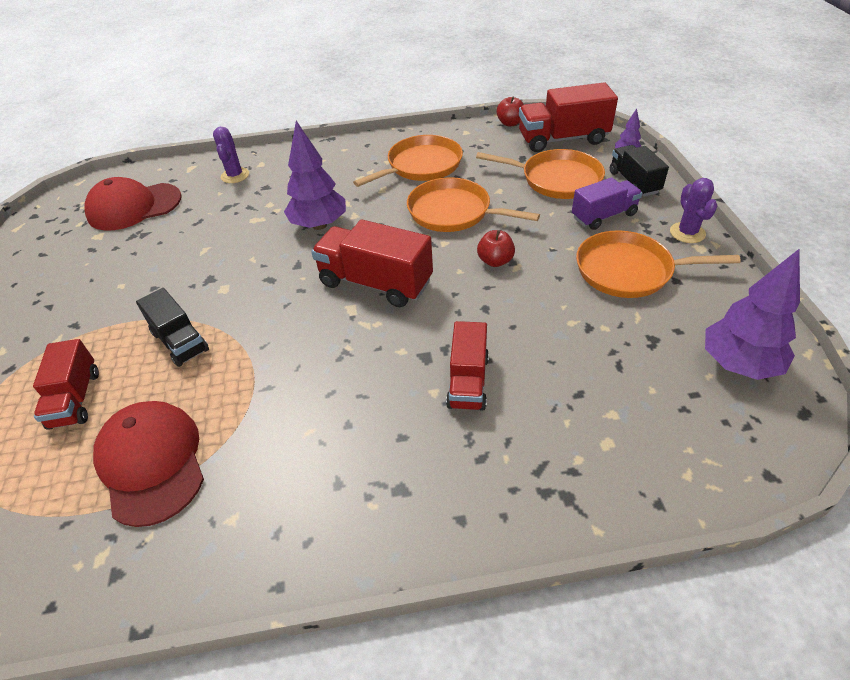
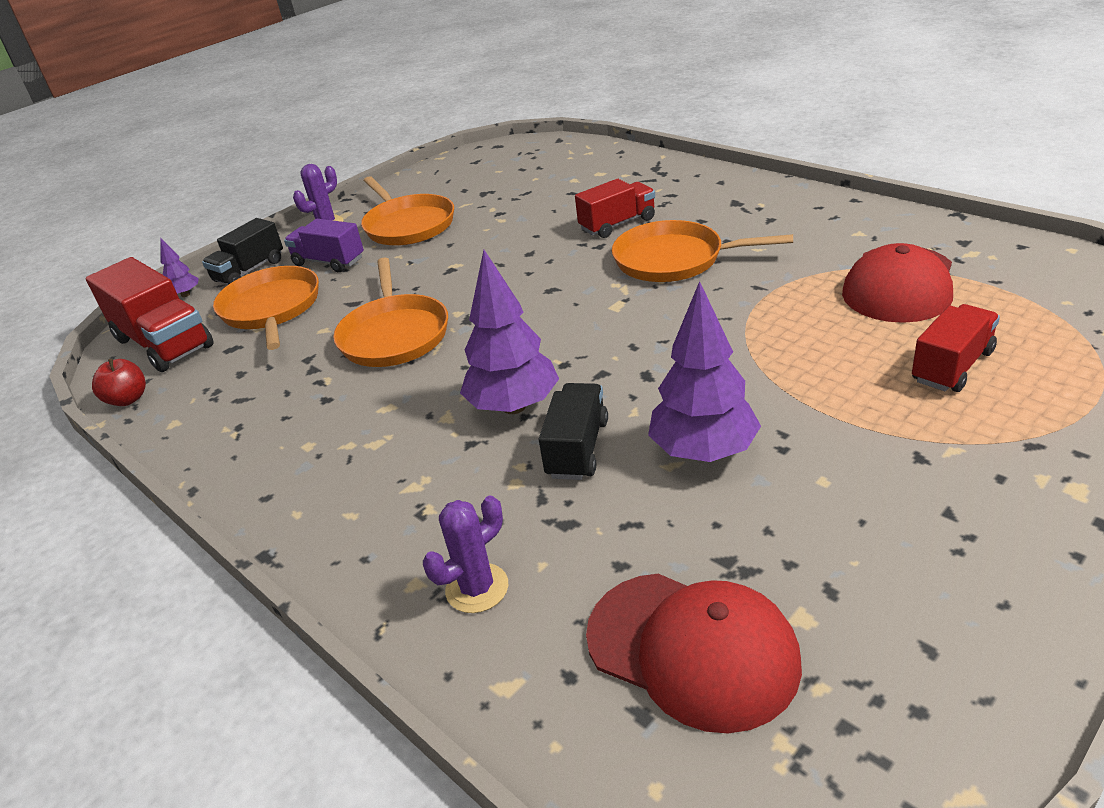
camera: 125 degrees left, 10 degrees down
(180, 341) = (801, 363): black truck -> black truck (577, 449)
(375, 283) = (565, 313): red truck -> none
(421, 166) = (301, 410): orange pan -> orange pan (674, 259)
(495, 261) = (458, 276): red apple -> none
(738, 364) = (476, 167): purple tree -> purple tree (704, 452)

